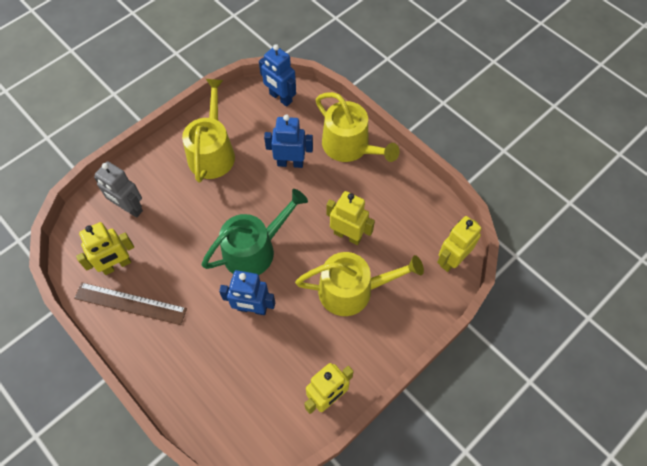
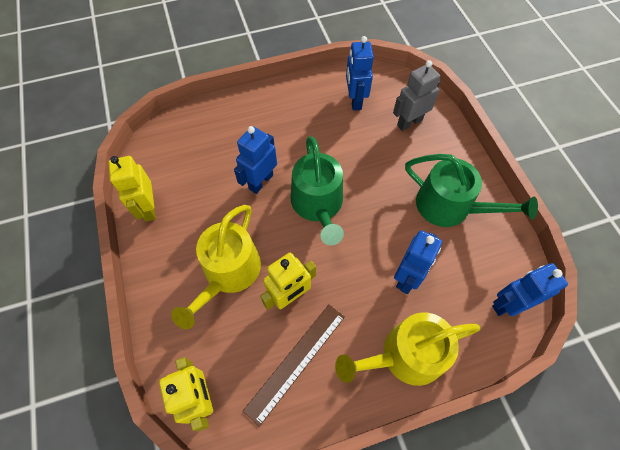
camera: 115 degrees right, 0 degrees up
(117, 265) = (355, 100): yellow robot -> blue robot
(130, 303) = (315, 101): brown ruler -> brown ruler (296, 361)
(212, 152) = (450, 206): yellow watering can -> green watering can

